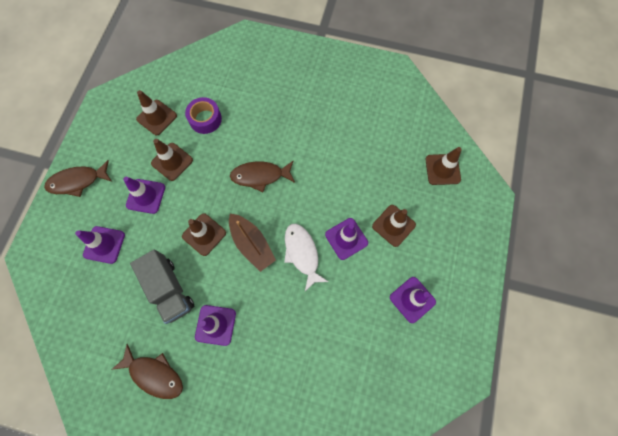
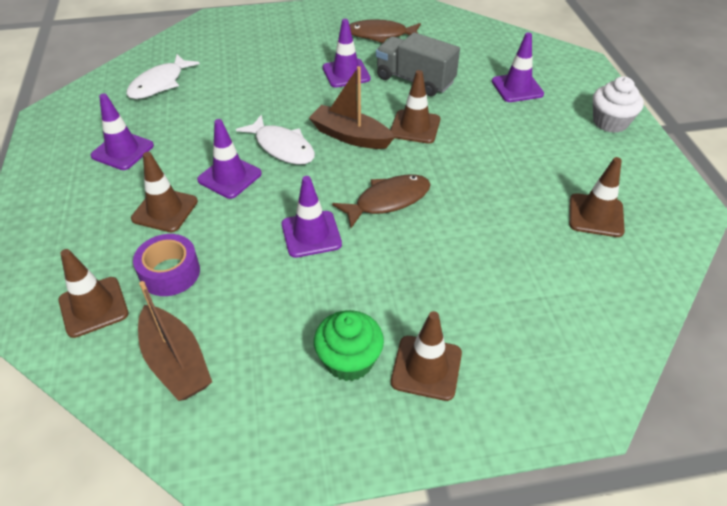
camera: 155 degrees right, 25 degrees down
(78, 181) = (610, 122): brown fish -> white cupcake
(146, 196) = (516, 135): purple traffic cone -> purple traffic cone (311, 234)
(172, 162) = (520, 176): brown traffic cone -> brown traffic cone (426, 368)
(205, 119) = (525, 239): purple tape -> purple tape (170, 273)
(329, 92) = (349, 360): none -> green cupcake
(370, 382) = (159, 84): none -> white fish
(407, 122) = (176, 362): none -> brown boat

